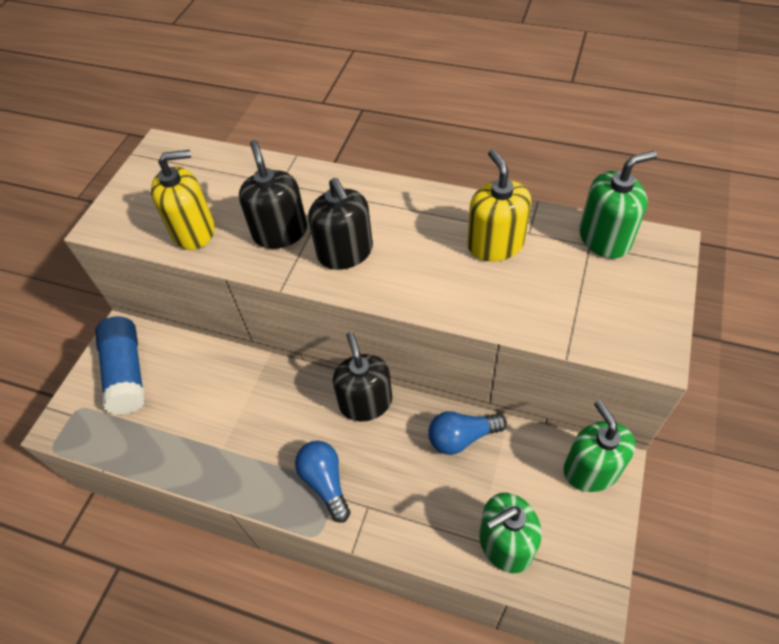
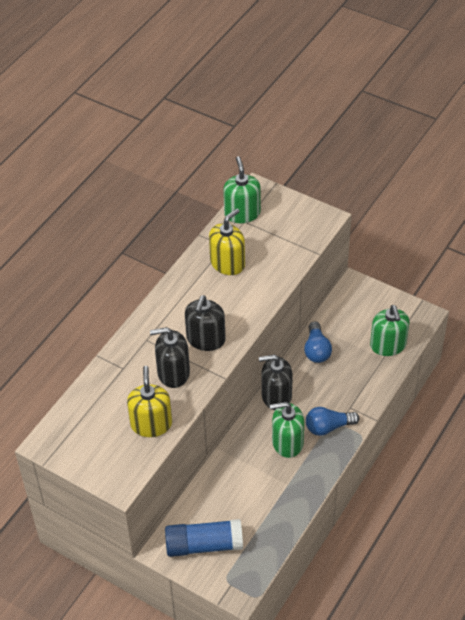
camera: 80 degrees left, 5 degrees down
(345, 252) = (205, 339): black soap dispenser -> black soap dispenser turned 120 degrees clockwise
(495, 244) = (227, 263): yellow soap dispenser -> yellow soap dispenser turned 135 degrees clockwise
(591, 469) = (354, 294): green soap dispenser -> green soap dispenser (287, 442)

